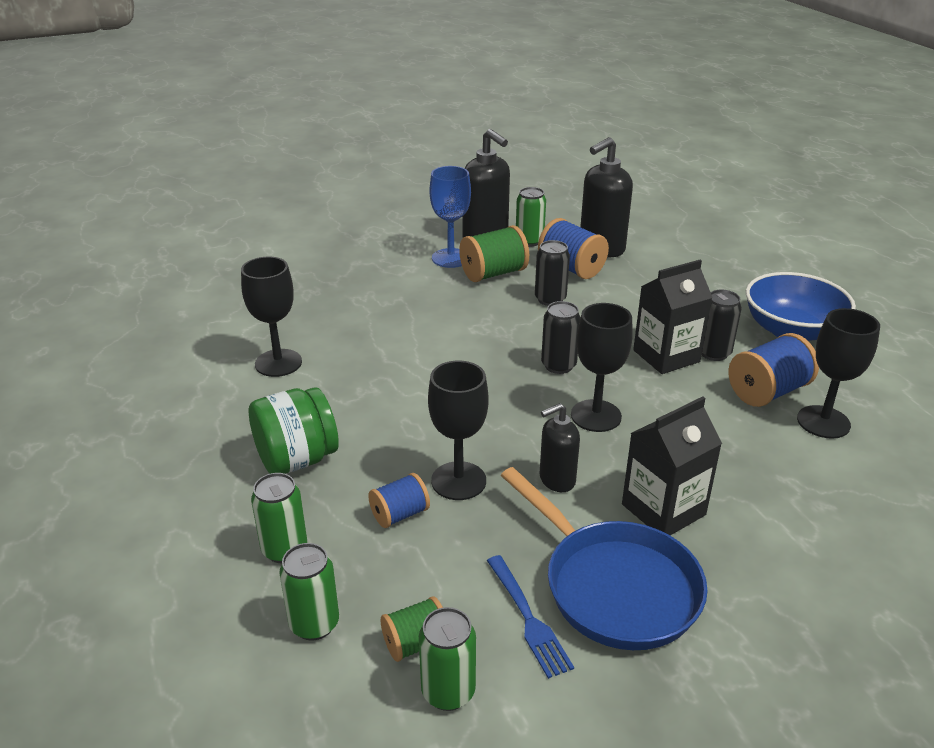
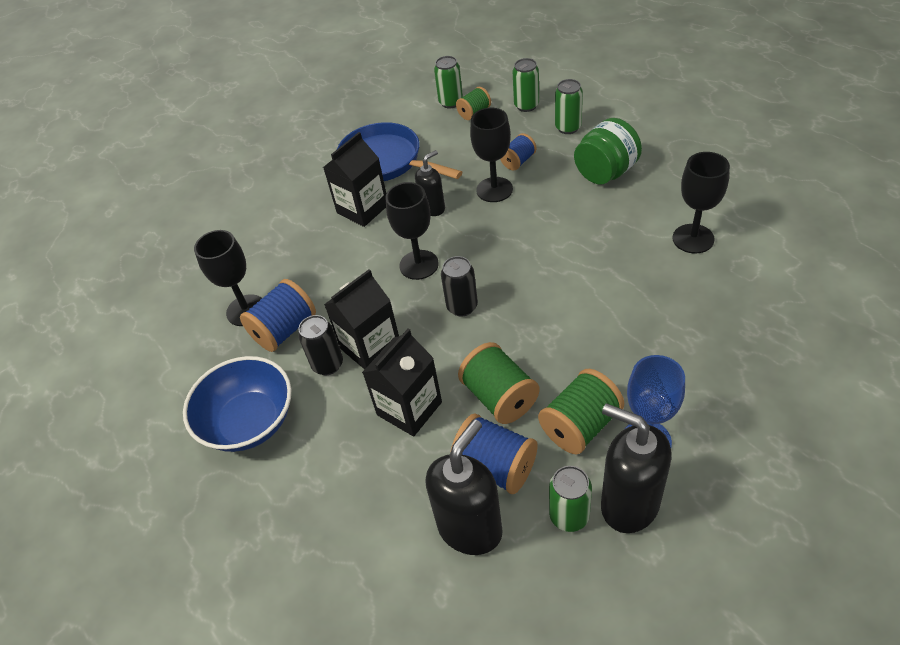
camera: 170 degrees right, 15 degrees up
(528, 619) = (425, 136): blue fork -> none
(550, 299) = (500, 397): black can -> green spool
(634, 309) = (409, 408): none -> black carton

